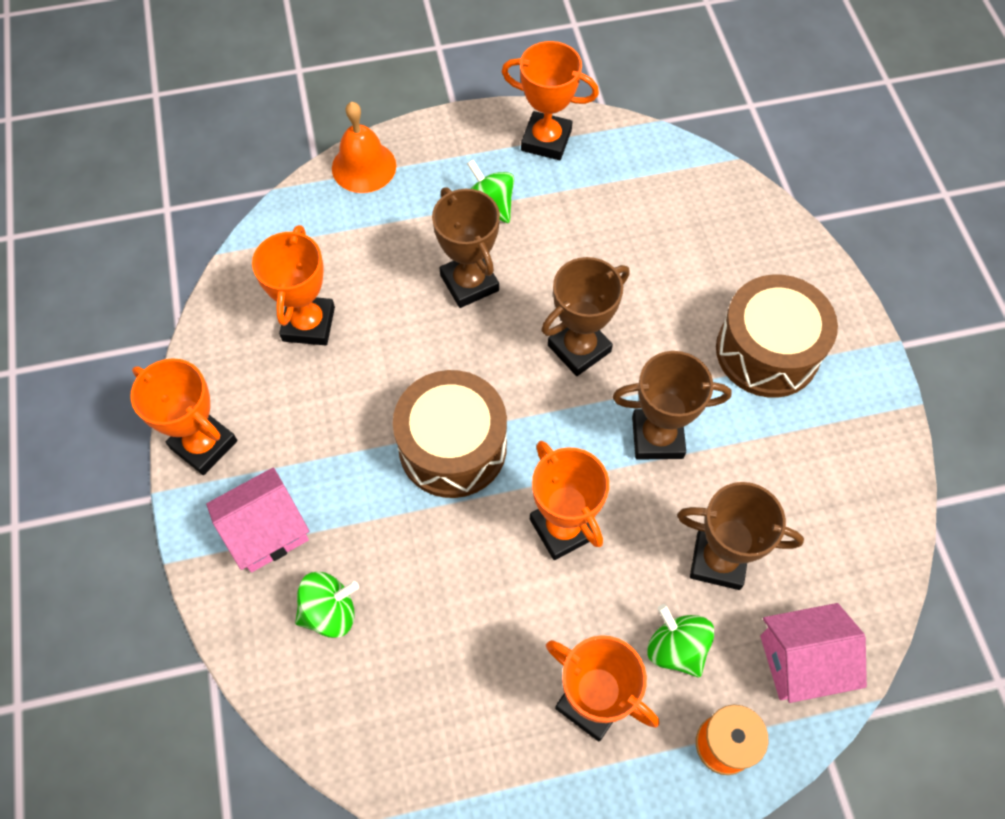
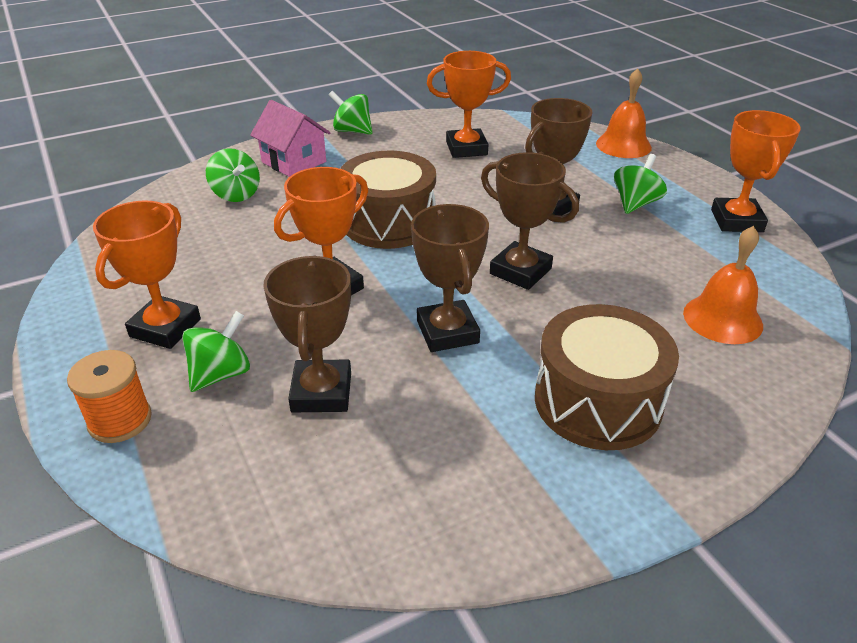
camera: 75 degrees right, 25 degrees down
(204, 444) = (352, 131): orange trophy -> green spinning top
(686, 221) = (722, 319): none -> orange bell
(801, 661) = (213, 474): pink house -> none

